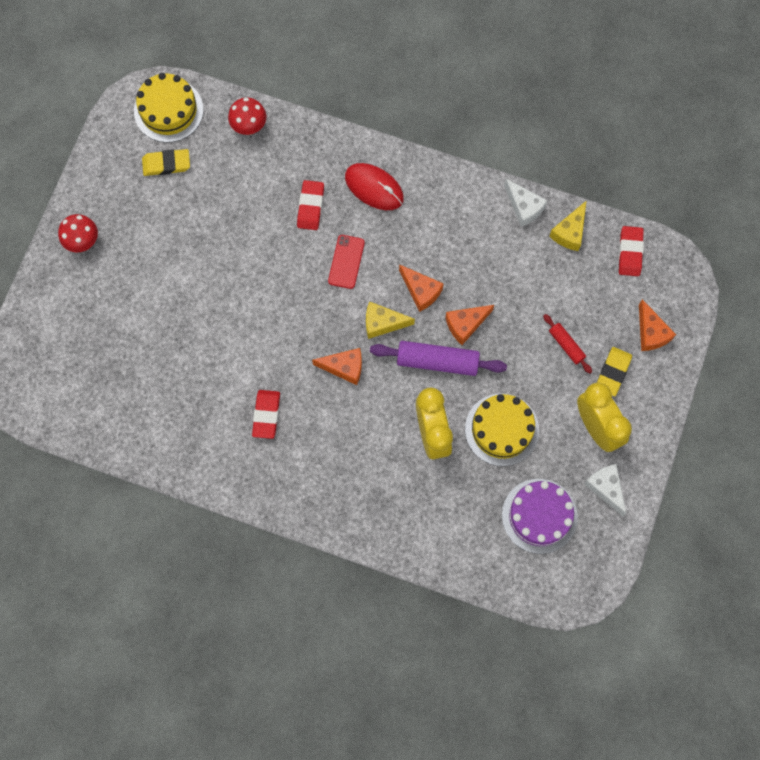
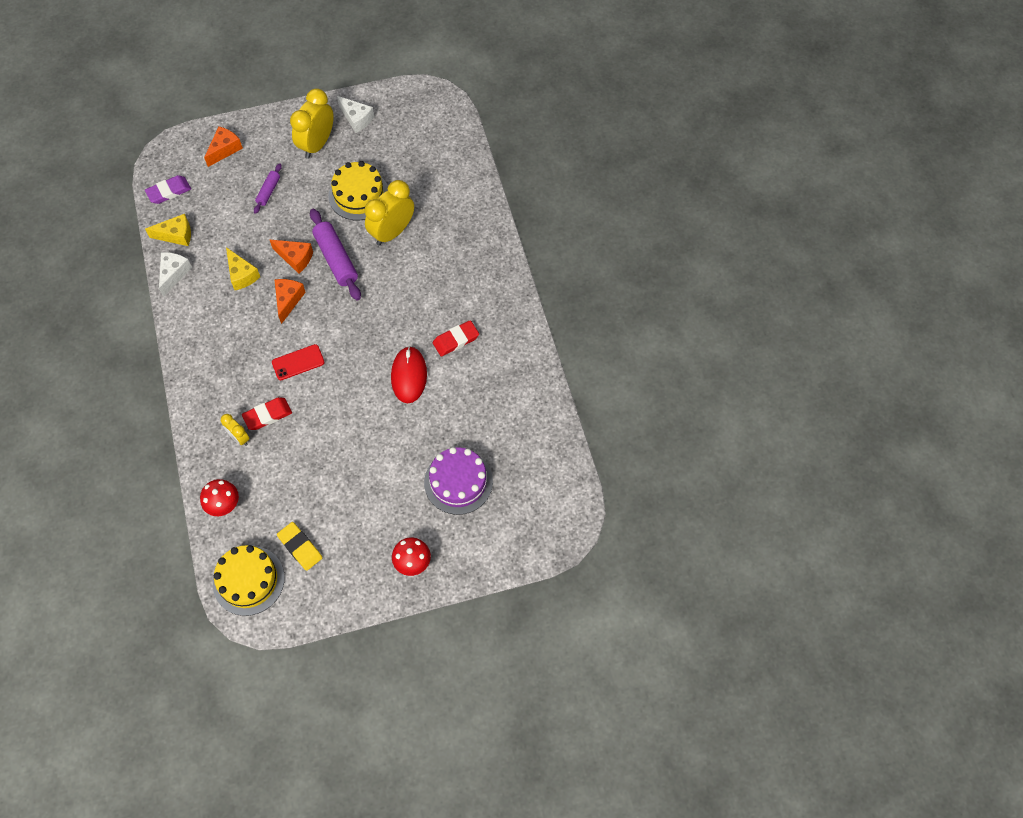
camera: 125 degrees left, 10 degrees down
(305, 172) = (239, 438): none -> yellow clock
(344, 367) = (383, 313): orange cheese -> none
(374, 188) = (222, 381): red mouse -> red mouse (409, 376)
(382, 323) = (331, 309): yellow cheese -> yellow cheese (242, 275)
(539, 516) = (403, 143): purple cake -> purple cake (458, 482)
(566, 345) = (269, 191): red rolling pin -> purple rolling pin
(605, 488) = (356, 119): white cheese -> white cheese turned 75 degrees counterclockwise
(613, 372) = (270, 155): yellow eraser -> none
(630, 252) = (169, 191): red eraser -> purple eraser

